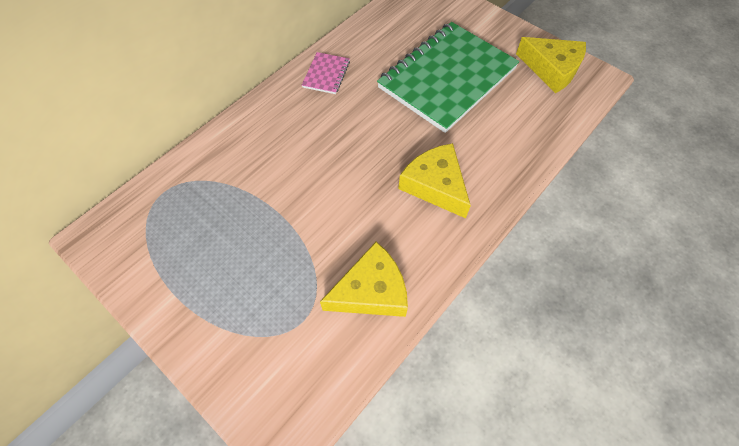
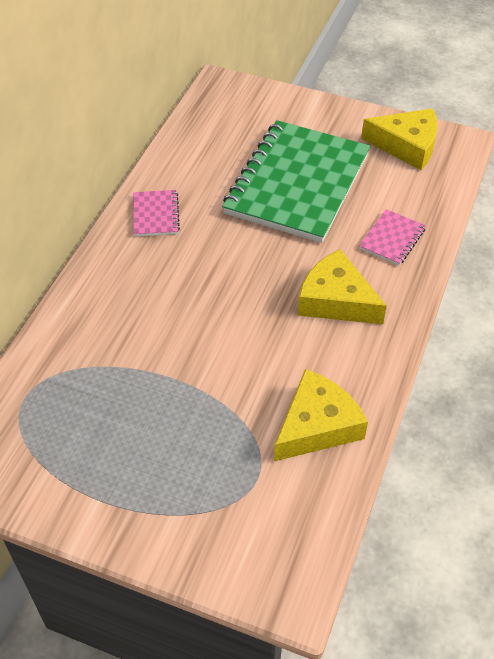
camera: 20 degrees left, 10 degrees down
(505, 146) = (392, 239): none -> pink notebook

